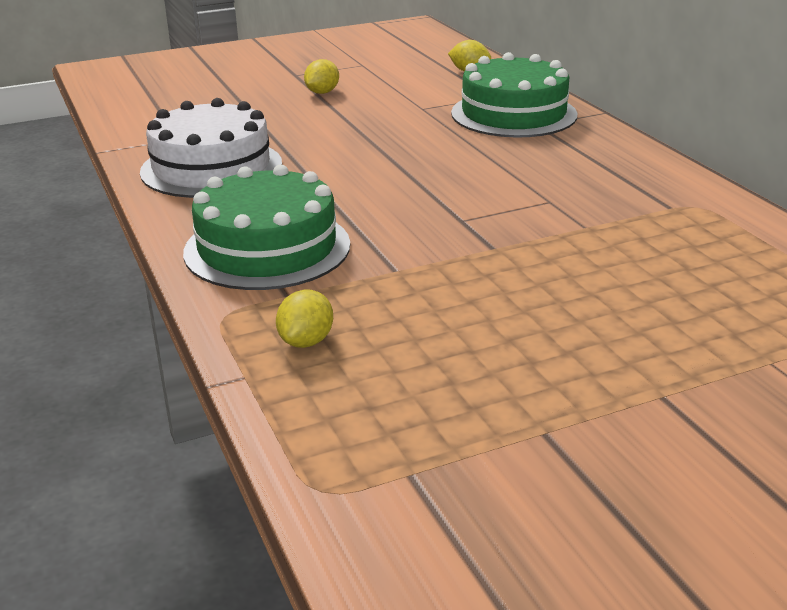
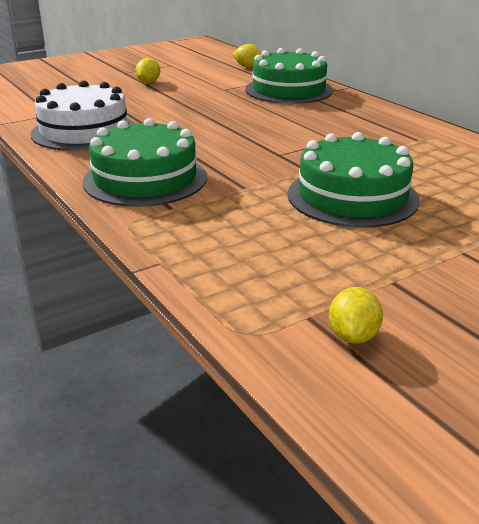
camera: 10 degrees left, 0 degrees up
(306, 341) = (197, 236): yellow lemon -> yellow lemon (353, 336)
(538, 295) = (352, 196): none -> green cake

